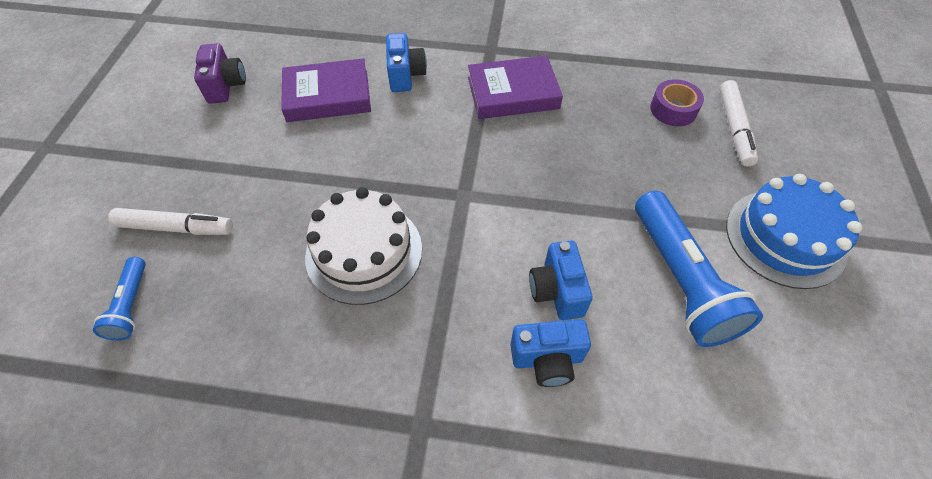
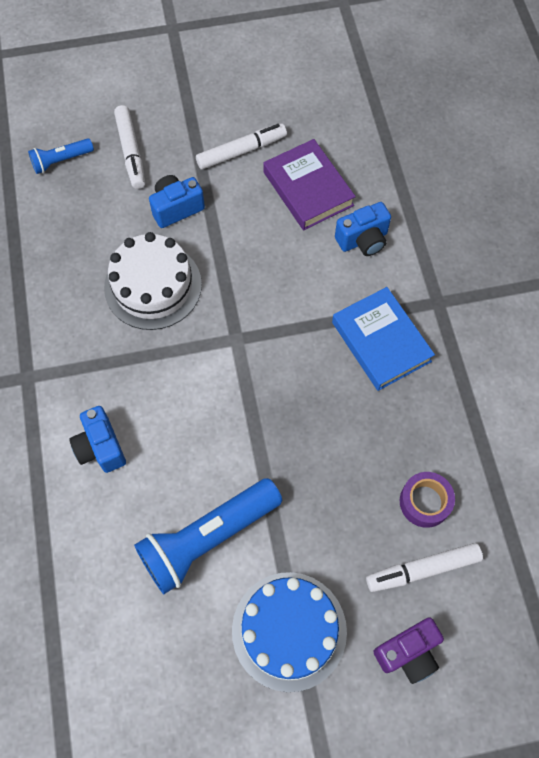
camera: 70 degrees right, 10 degrees up
(226, 86) = (286, 107): purple camera -> purple camera (408, 653)
(249, 132) = (241, 151): none -> white marker
(513, 93) = (381, 342): purple book -> blue book
(557, 291) = (163, 439): blue camera -> blue camera (176, 208)

